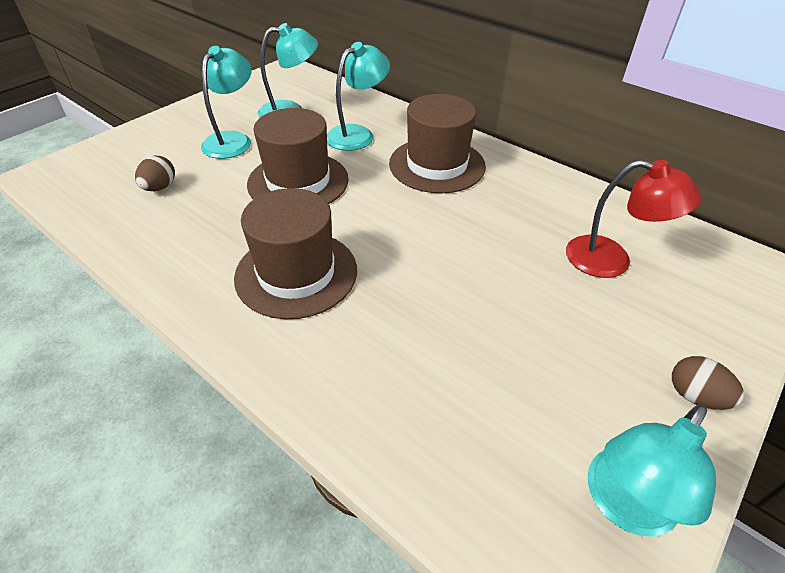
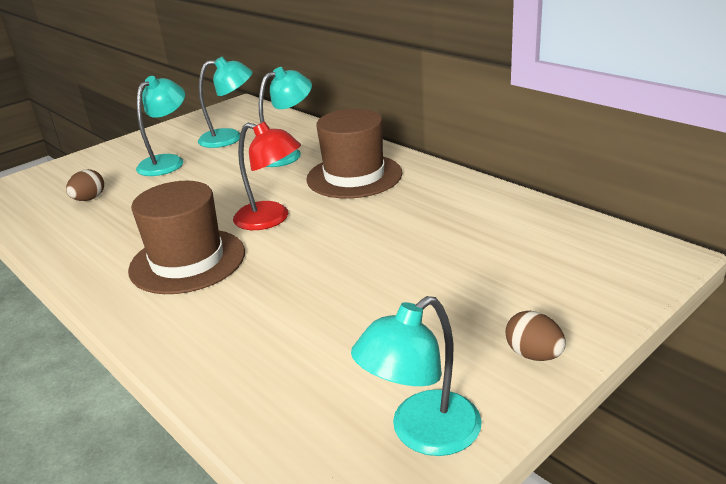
camera: 10 degrees right, 15 degrees down
(298, 181) = (215, 192): brown hat -> none
(611, 260) = (497, 249): red lamp -> red lamp (271, 219)

